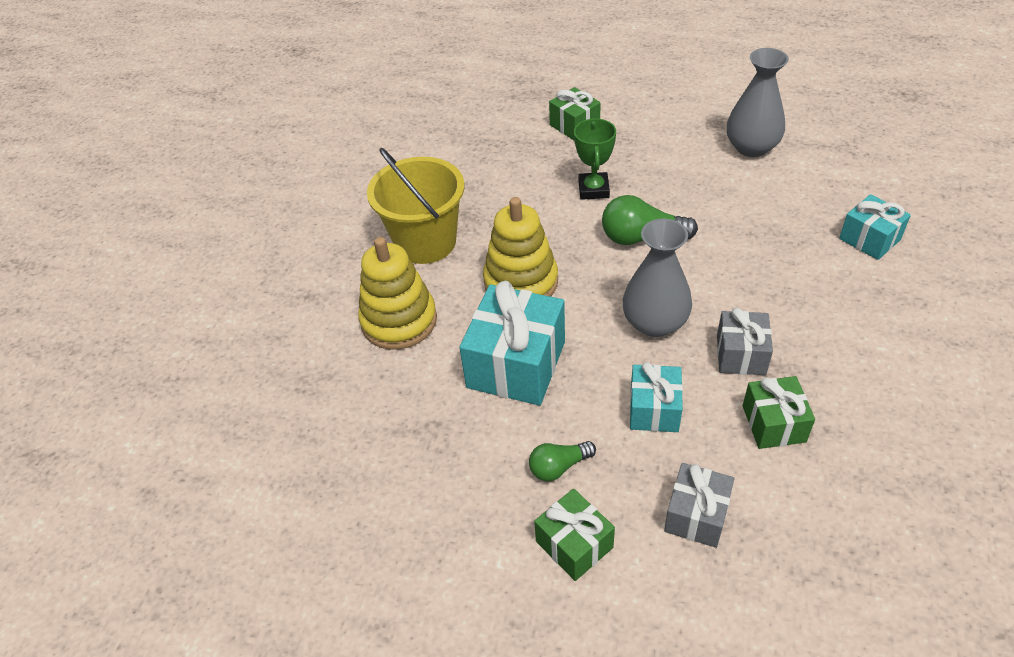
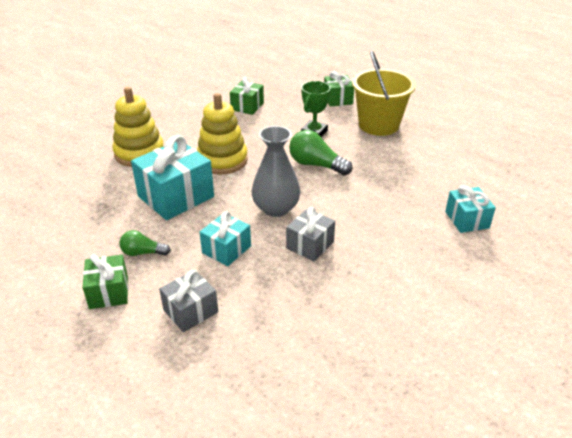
camera: 25 degrees right, 10 degrees down
(425, 242) = (193, 124): yellow bucket -> yellow bucket (378, 125)
(751, 147) = (439, 145): grey vase -> none
(774, 424) = (290, 288): green gift -> green gift (247, 106)

